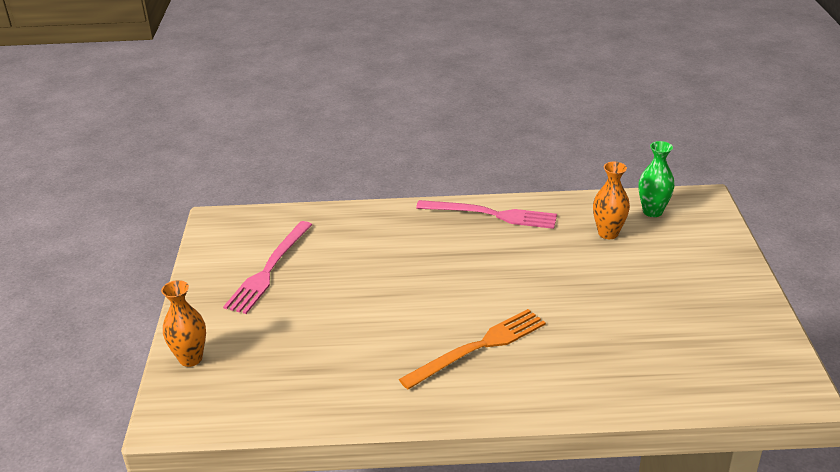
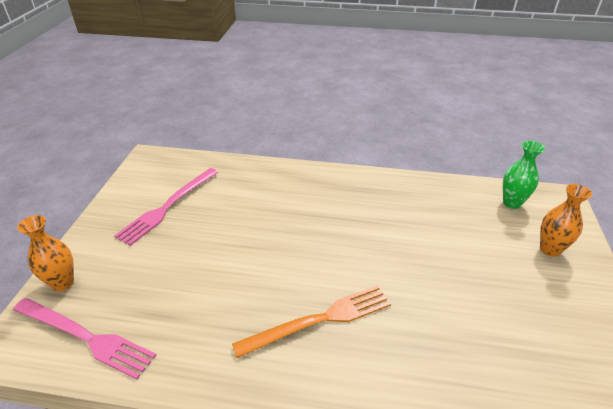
camera: 10 degrees right, 5 degrees up
(491, 214) = (368, 185): pink fork -> pink fork (86, 337)
(608, 233) = (468, 218): orange vase -> orange vase (550, 249)

